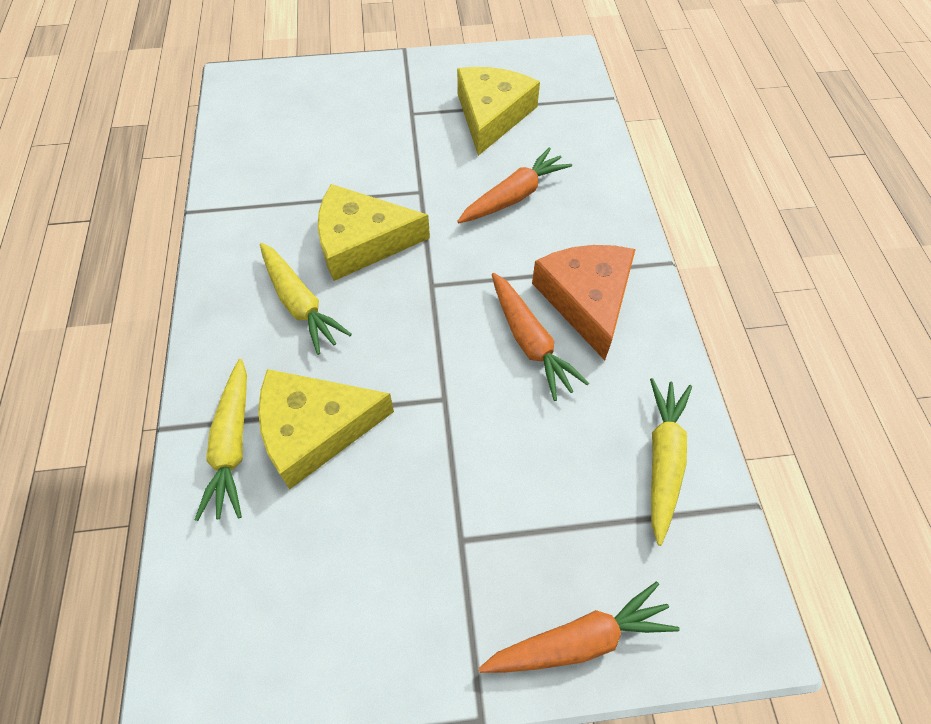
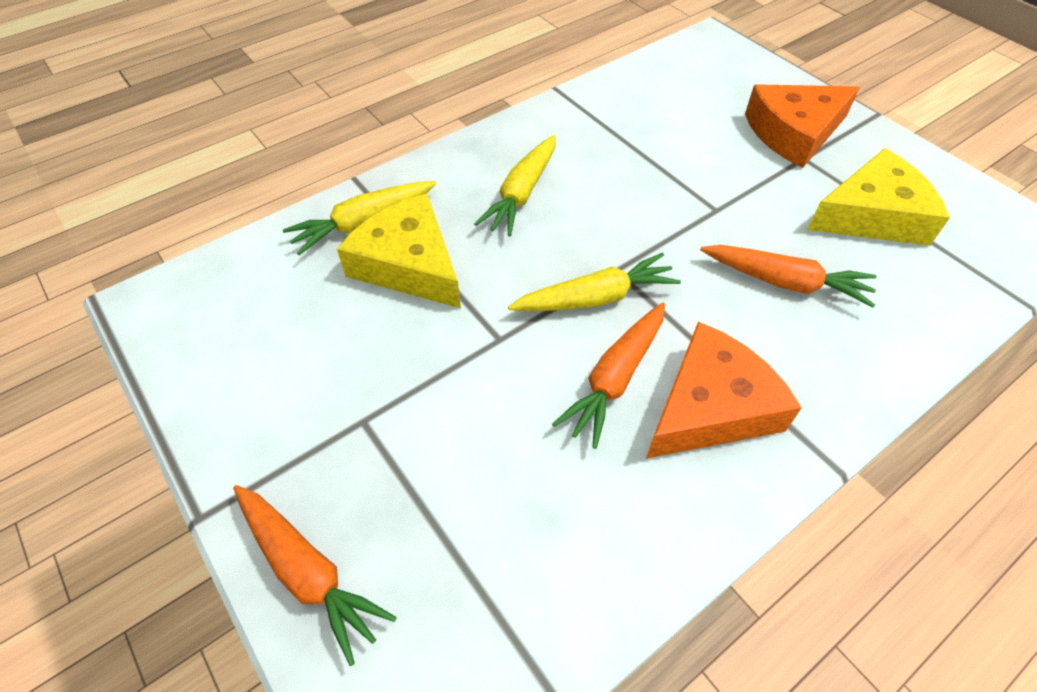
camera: 60 degrees right, 5 degrees down
(362, 241) = (620, 199): yellow cheese -> none
(383, 102) = (794, 133): none -> orange cheese
(663, 460) = (559, 574): yellow carrot -> yellow carrot (595, 298)

